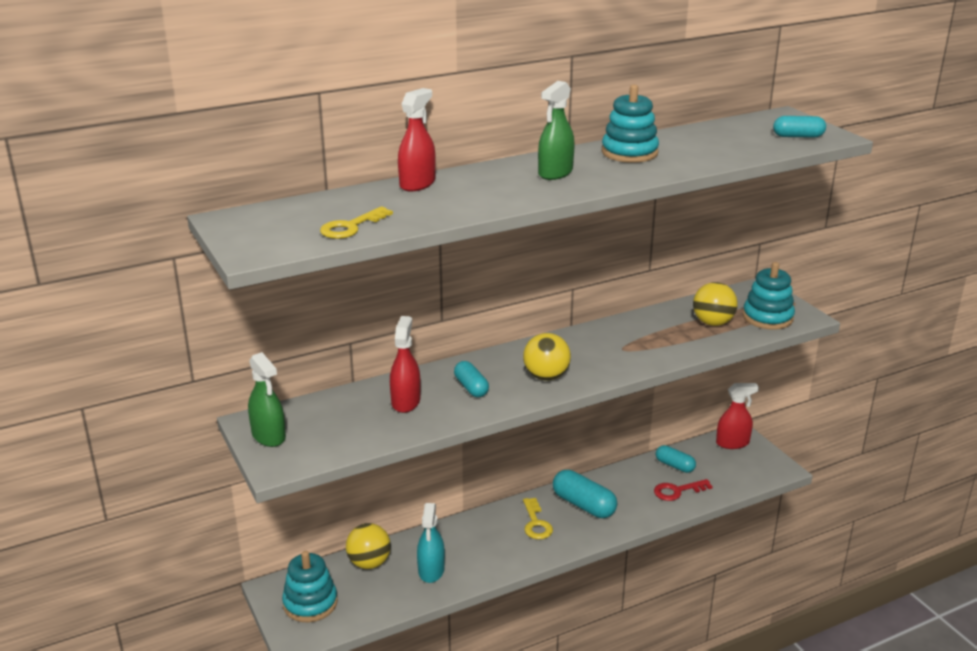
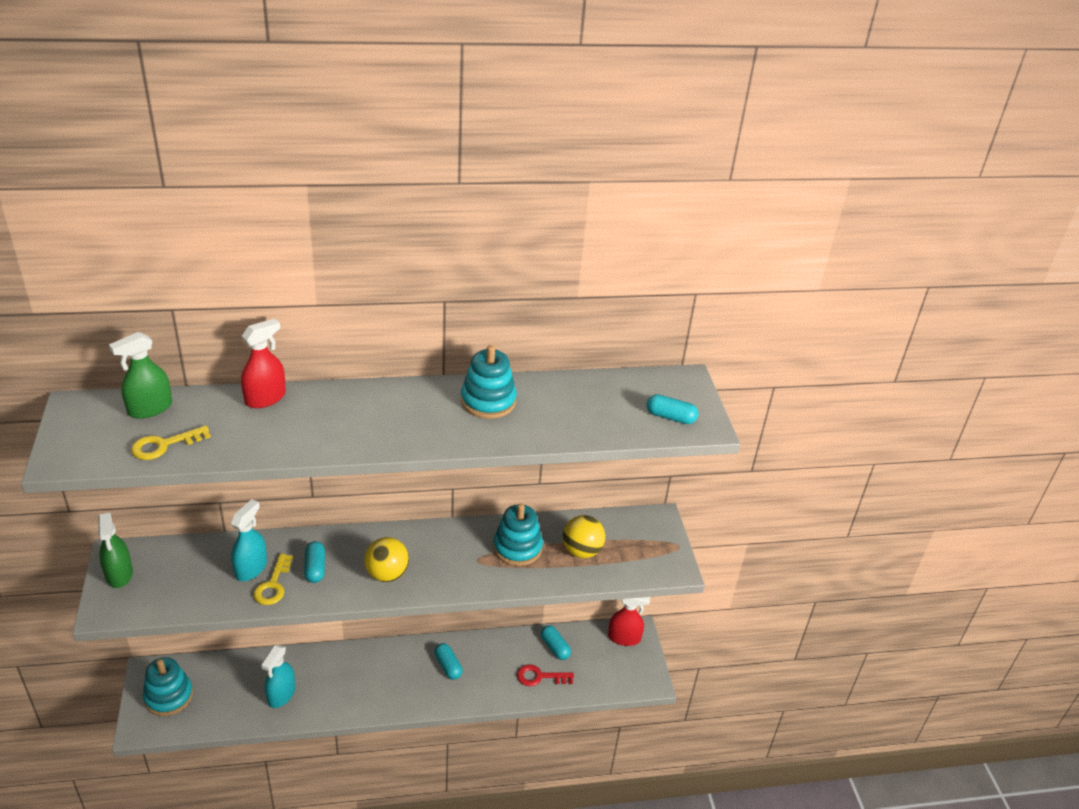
camera: 15 degrees right, 10 degrees up
(369, 563) = (236, 670): yellow ball -> none
(405, 401) = (251, 568): red spray bottle -> turquoise spray bottle
(536, 523) = (396, 673): yellow key -> yellow key (273, 585)
(555, 173) = (396, 414): green spray bottle -> green spray bottle (150, 408)
(583, 505) = (448, 666): turquoise capsule -> turquoise capsule, size x0.62
(767, 317) = (638, 559): turquoise stacking toy -> turquoise stacking toy (517, 548)

